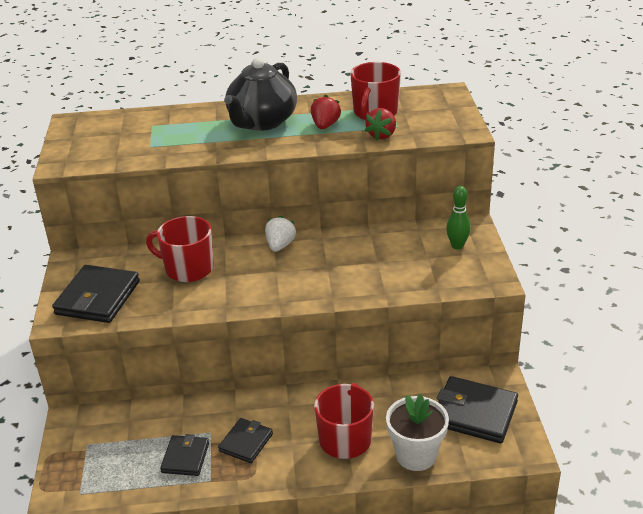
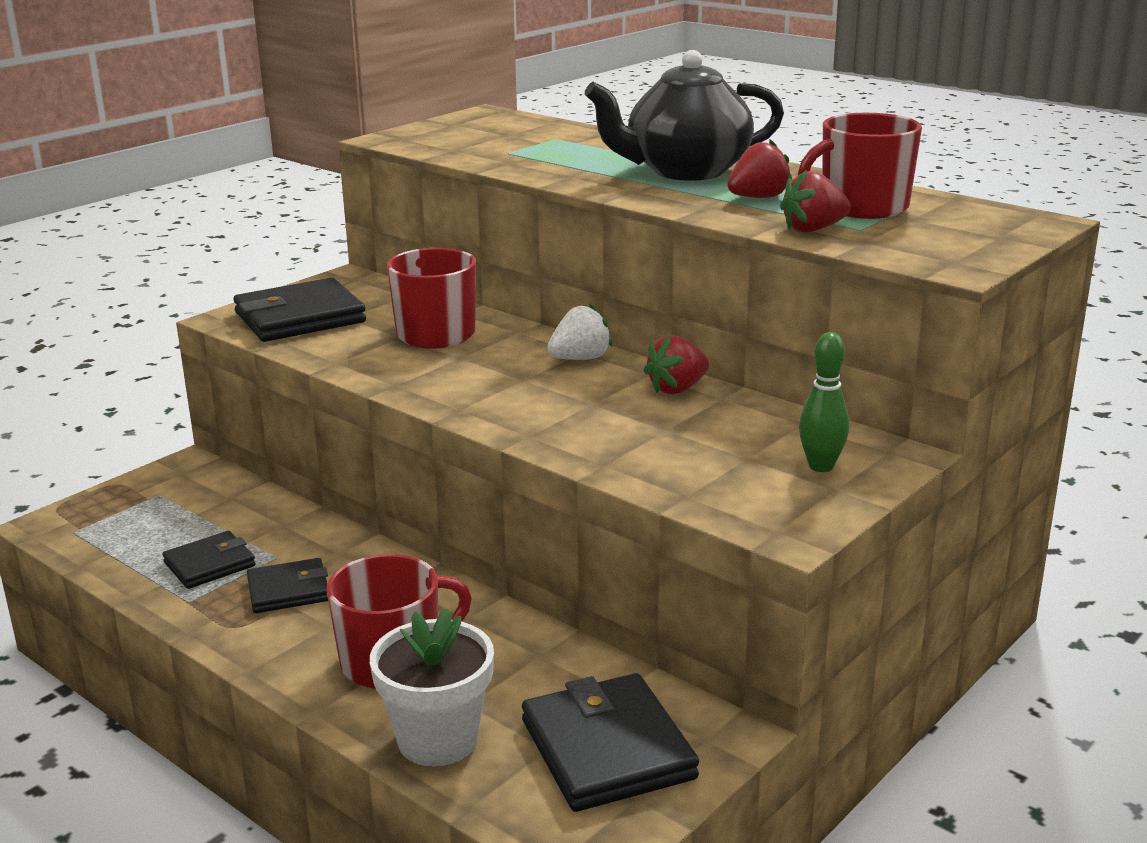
camera: 45 degrees right, 10 degrees down
(346, 239) = (677, 389): none -> red strawberry

